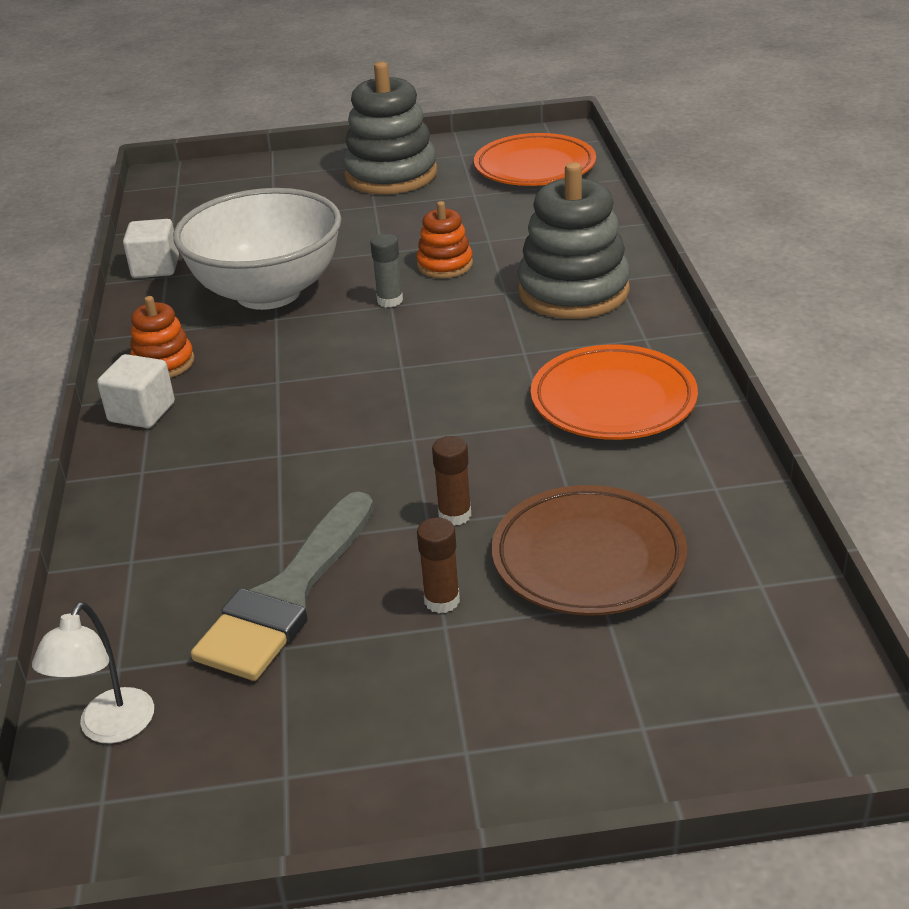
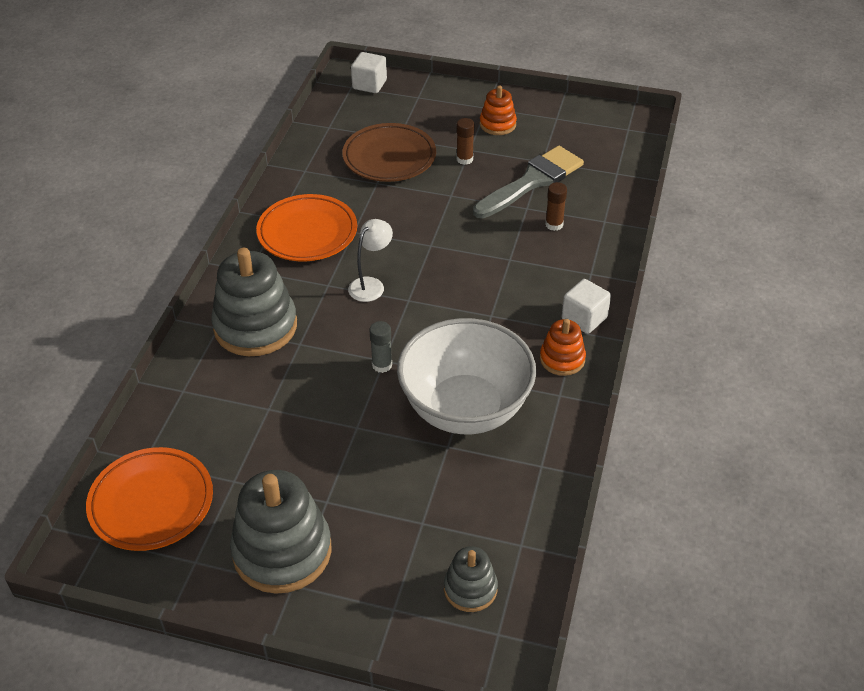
camera: 160 degrees left, 10 degrees up
(110, 728) = (622, 151): white lamp -> white lamp (371, 285)
(155, 268) = (547, 481): white cube -> white cube (369, 84)
(210, 197) = (470, 589): none -> grey stacking toy
(445, 265) = (320, 390): orange stacking toy -> orange stacking toy (497, 124)
(454, 515) = (435, 195): brown glue stick -> brown glue stick (554, 224)

